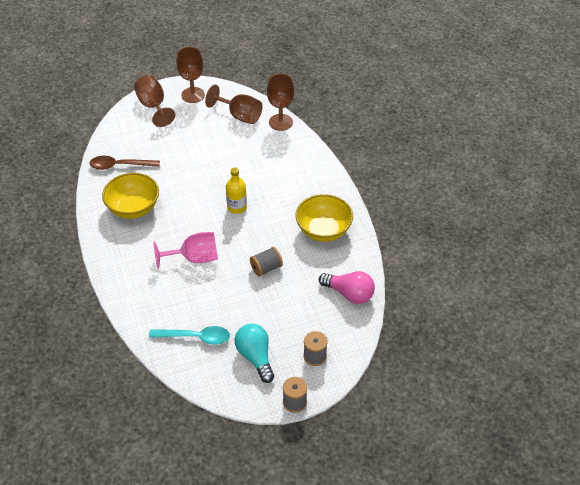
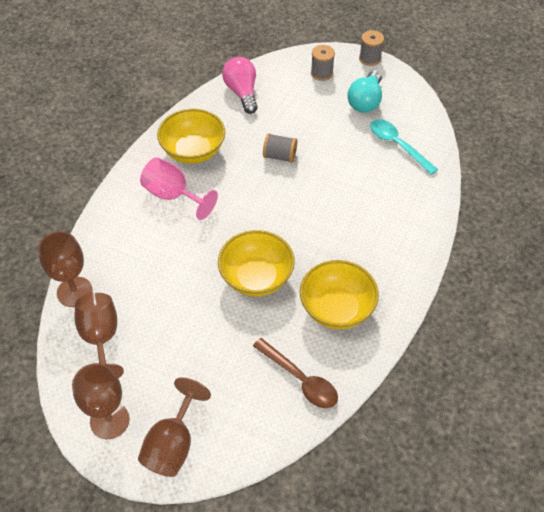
camera: 135 degrees left, 5 degrees up
(194, 258) = (331, 209): pink goblet -> pink goblet (173, 195)
(195, 192) = (256, 277): none -> yellow bowl
(237, 207) = (237, 229): yellow bottle -> none

